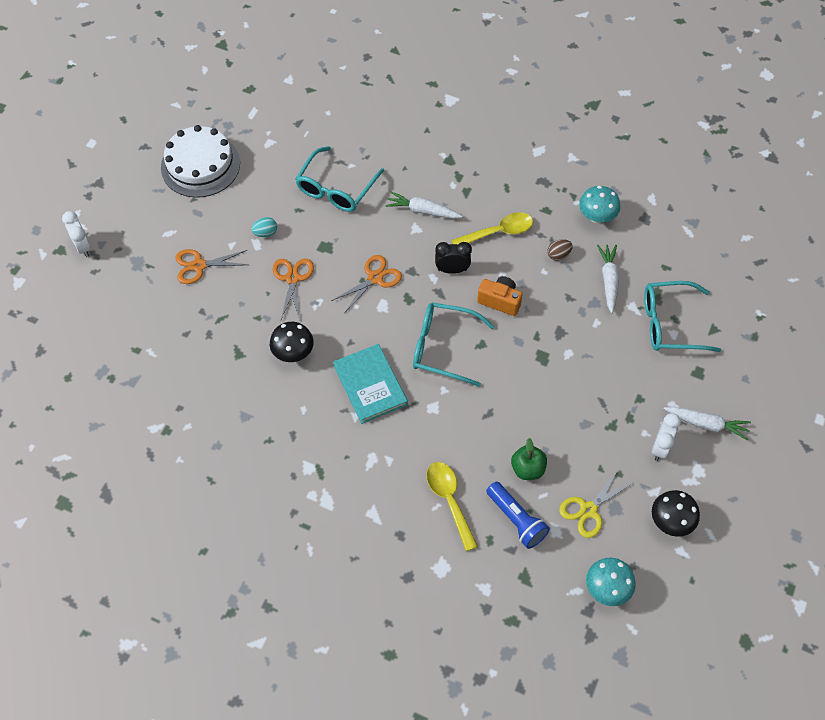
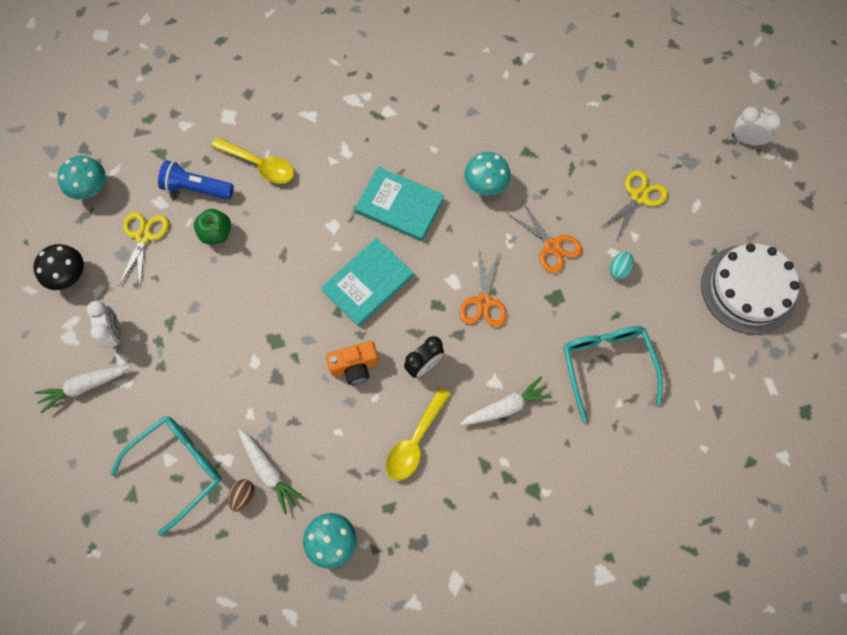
camera: 140 degrees right, 10 degrees up
(199, 265) = (639, 197): orange scissors -> yellow scissors
(293, 353) = (485, 185): black mushroom -> turquoise mushroom
(443, 347) = (368, 283): turquoise glasses -> turquoise book
(558, 255) = (337, 462): brown egg -> brown egg (243, 496)

